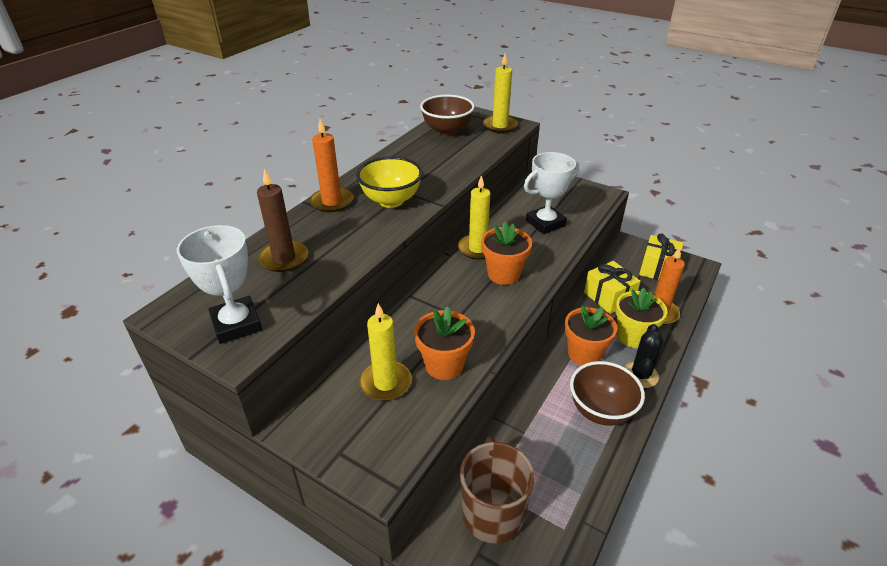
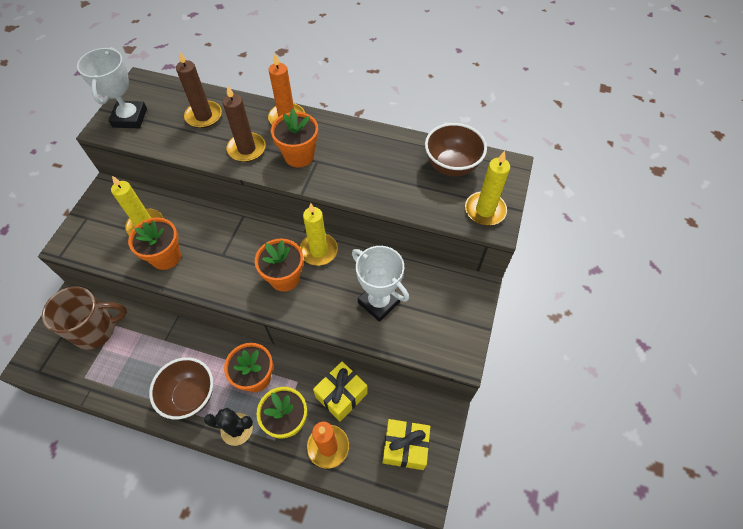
camera: 75 degrees right, 20 degrees up
(236, 324) = (130, 118): white trophy -> white trophy turned 45 degrees counterclockwise
(360, 232) = (246, 149): none -> brown candle
(391, 200) = (299, 156): yellow bowl -> orange flower pot

